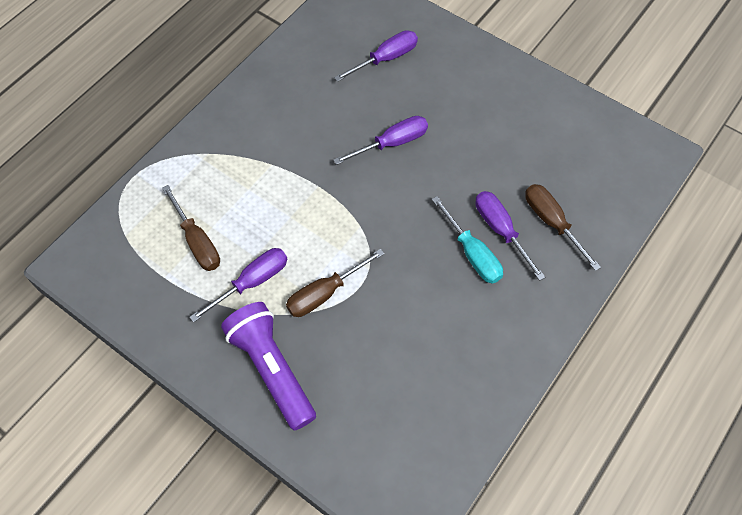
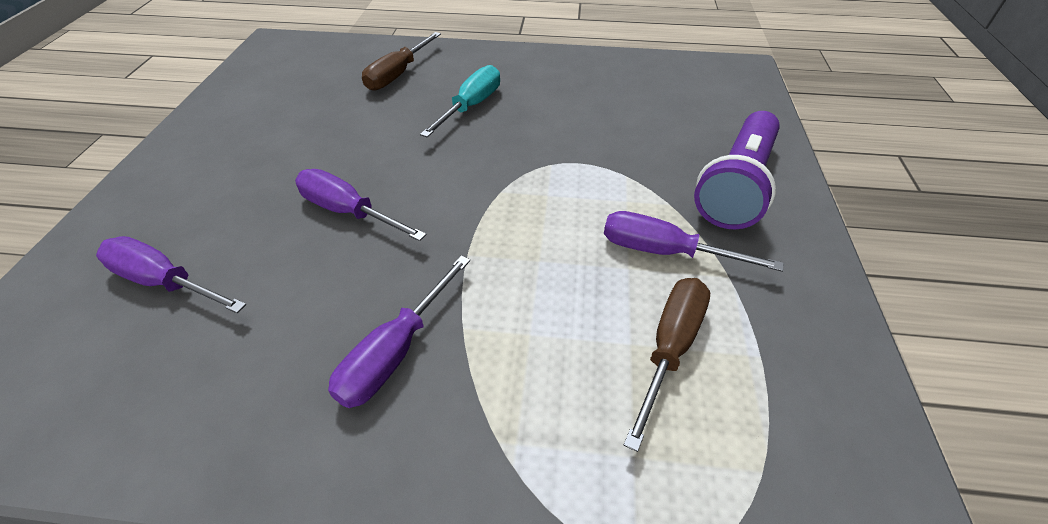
camera: 120 degrees left, 15 degrees down
(325, 293) = (612, 184): brown screwdriver -> none
(500, 230) = (429, 98): purple screwdriver -> purple screwdriver (396, 352)

